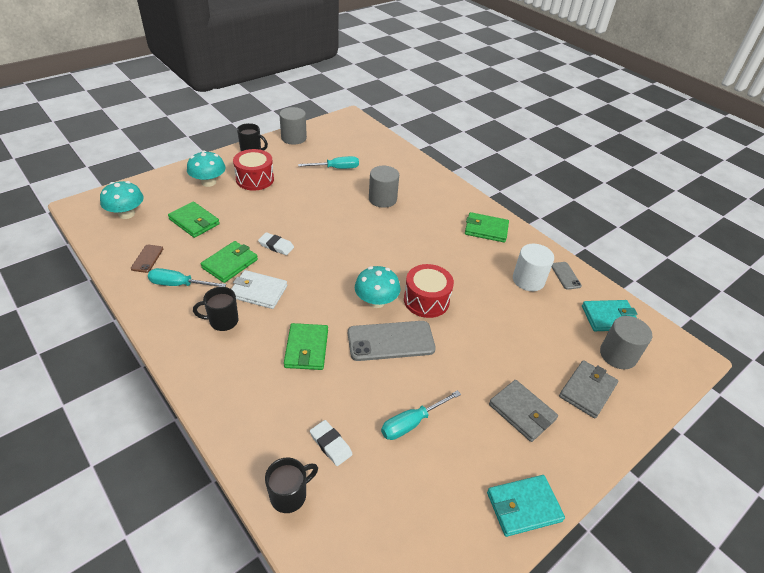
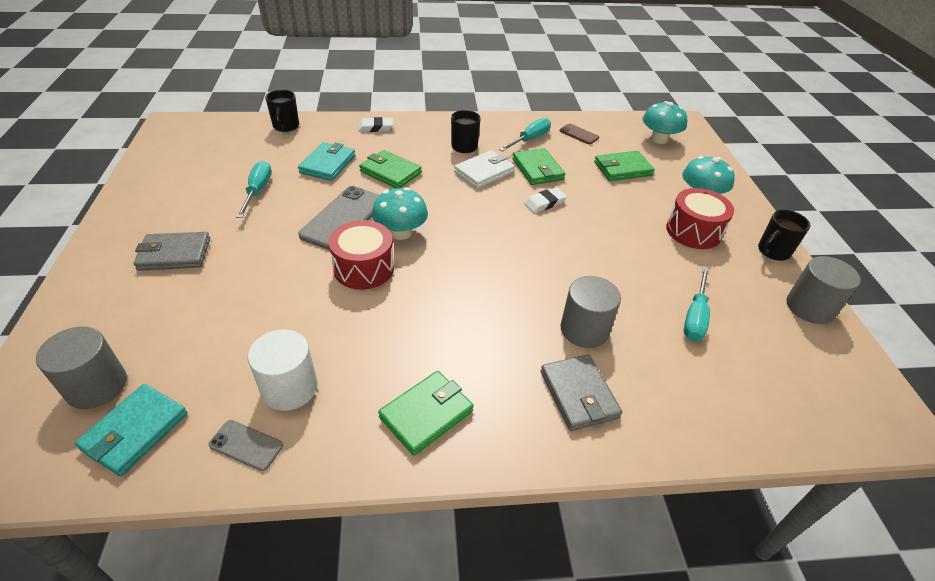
camera: 125 degrees right, 0 degrees up
(331, 444) = (295, 151): white eraser -> white eraser (375, 127)
(523, 507) = (126, 207): turquoise wallet -> turquoise wallet (327, 164)
(587, 390) = (117, 317): grey wallet -> grey wallet (579, 394)

